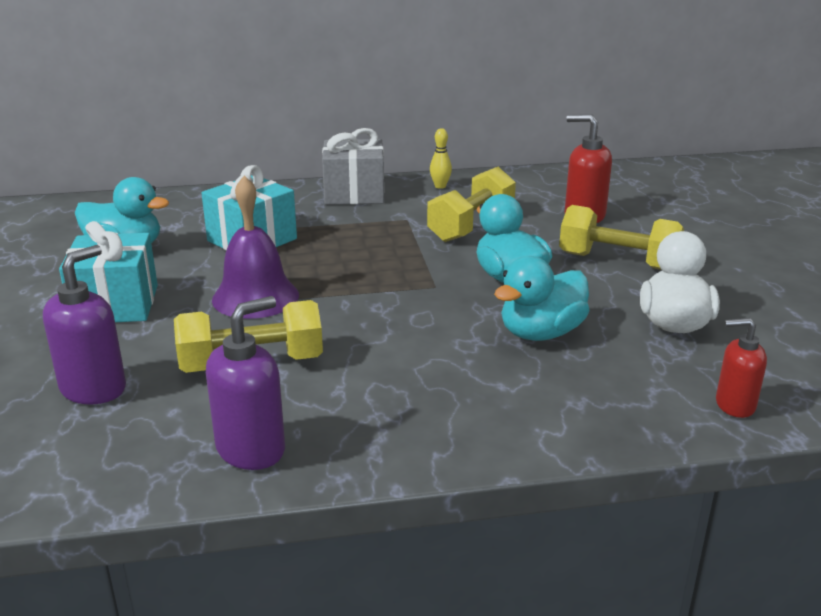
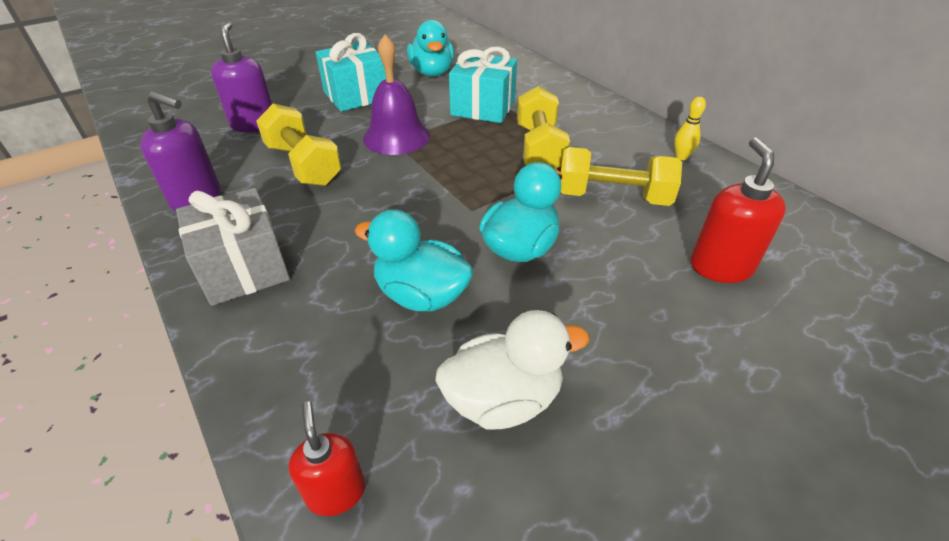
camera: 65 degrees right, 15 degrees up
(94, 389) = (253, 124): purple soap dispenser -> purple soap dispenser turned 105 degrees counterclockwise
(354, 193) = (611, 121): grey gift -> grey gift (244, 268)
(618, 262) = (626, 319): yellow dumbbell -> yellow dumbbell (539, 149)

